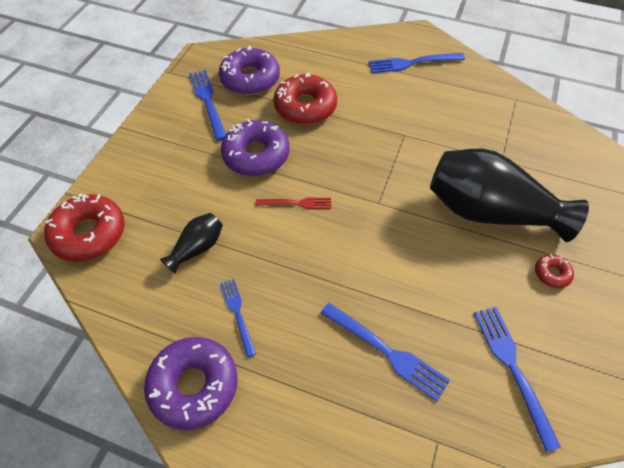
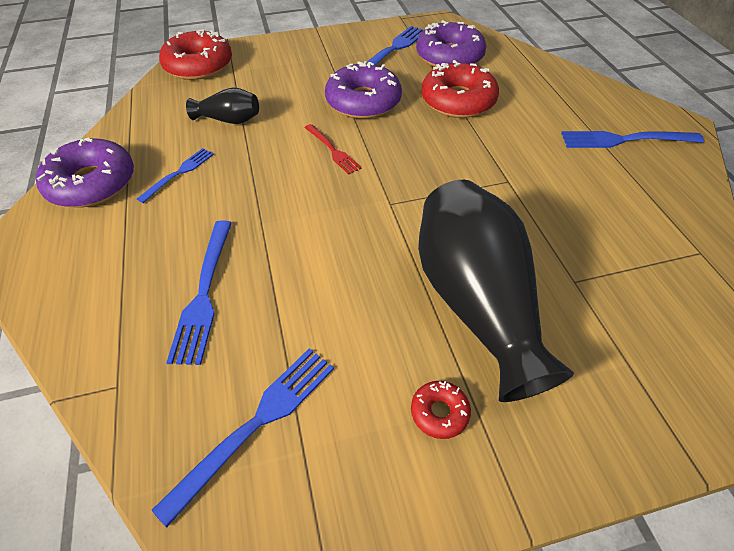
camera: 55 degrees right, 5 degrees down
(412, 63) = (624, 140): blue fork -> blue fork turned 45 degrees counterclockwise

